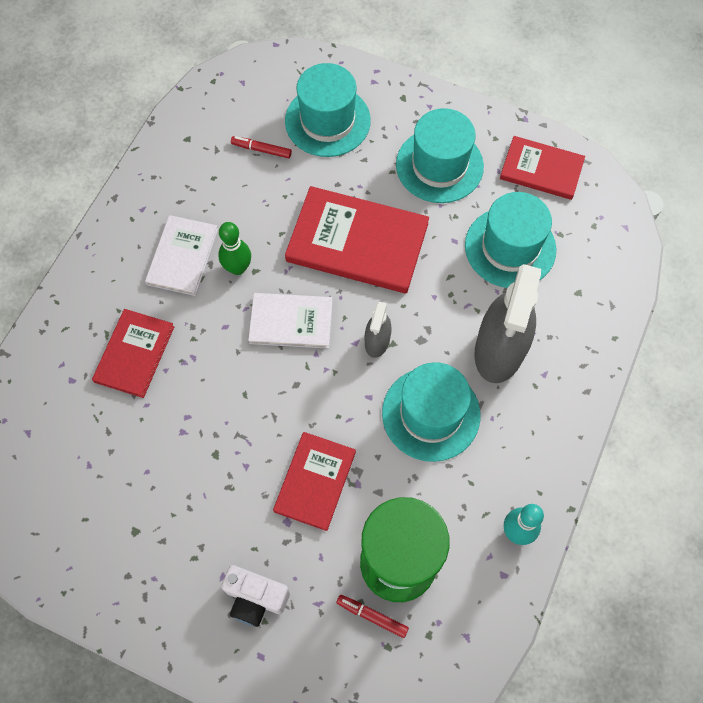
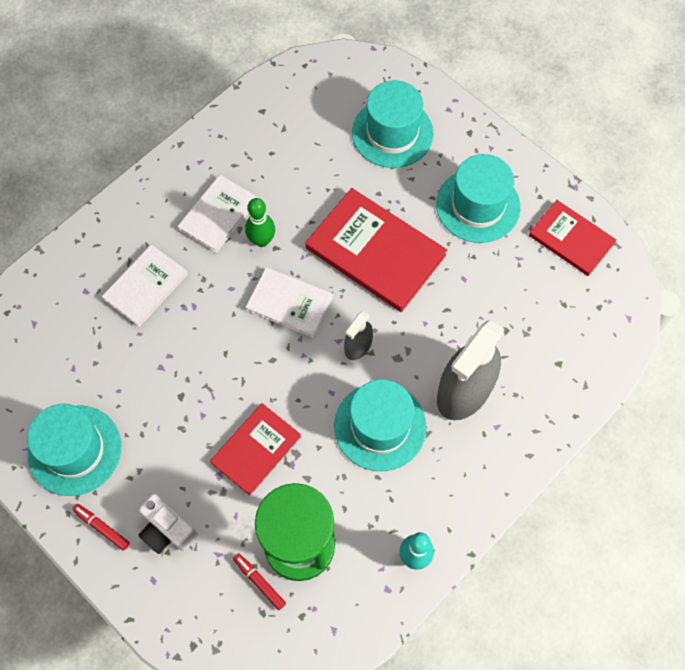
camera: 20 degrees right, 0 degrees up
(134, 354) = (145, 286): red book -> white book
(262, 150) = (323, 141): red marker -> red marker (102, 528)
(510, 247) = (512, 301): turquoise hat -> turquoise hat (75, 450)

